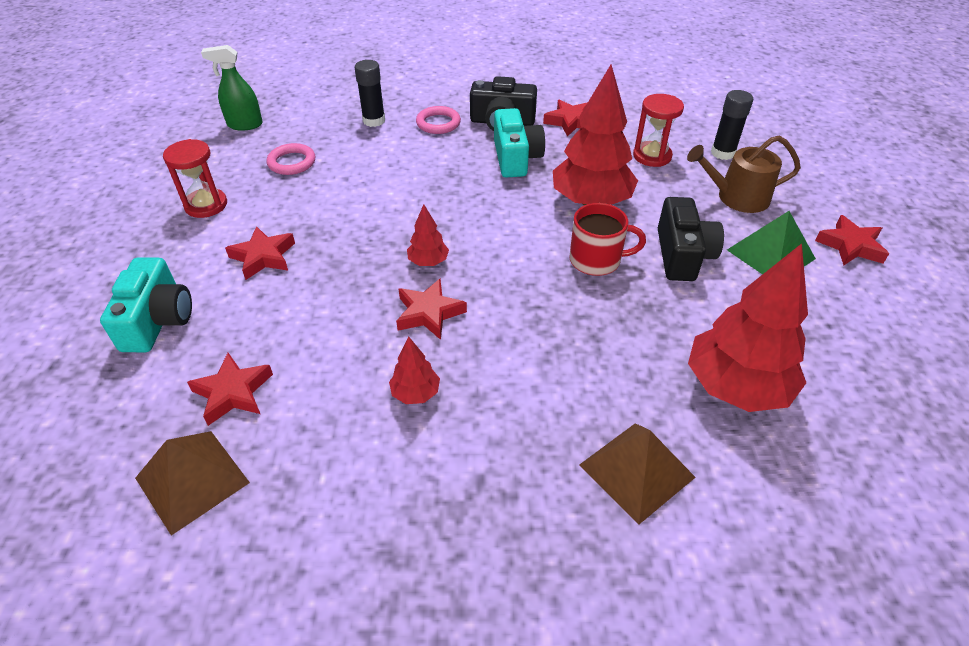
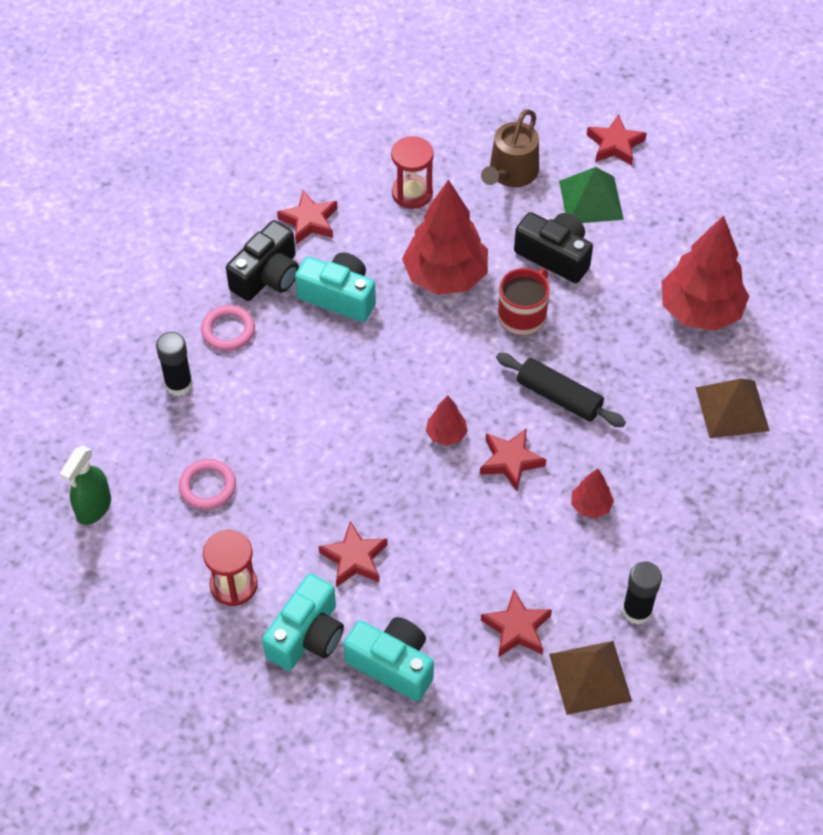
camera: 60 degrees left, 10 degrees up
(171, 259) = (307, 635): none -> turquoise camera
(528, 318) = (559, 397): none -> black rolling pin
(722, 153) = (445, 140): black glue stick -> black glue stick (637, 611)

